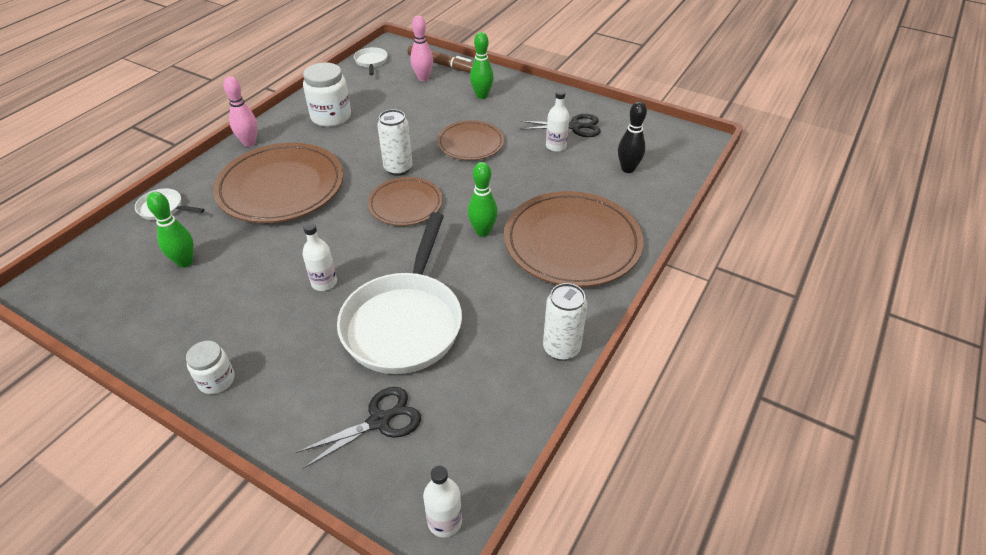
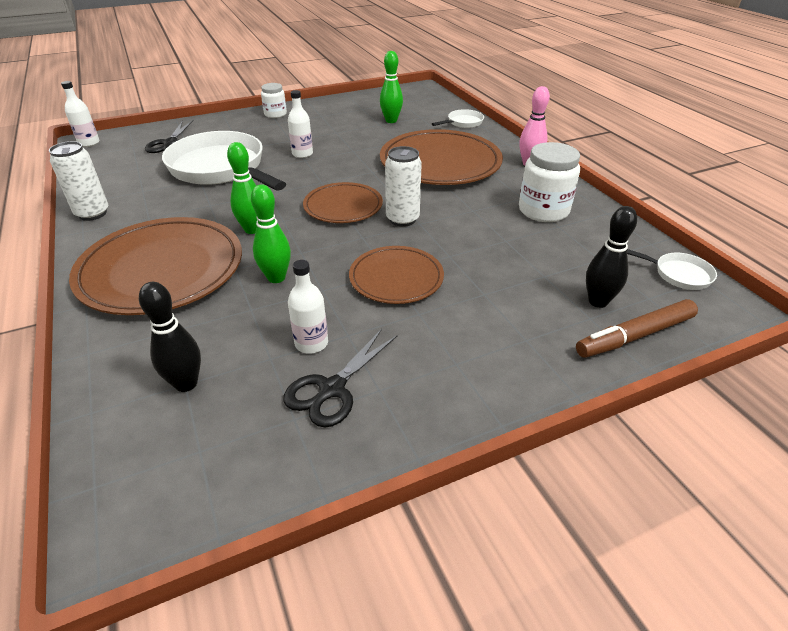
camera: 125 degrees right, 5 degrees down
(423, 78) = (598, 302): pink bowling pin -> black bowling pin
(482, 96) = (503, 335): green bowling pin -> green bowling pin (276, 278)

